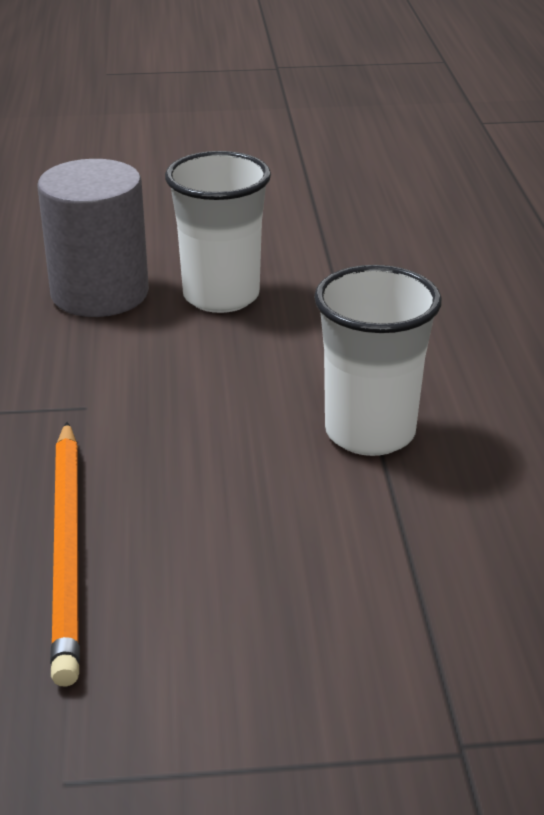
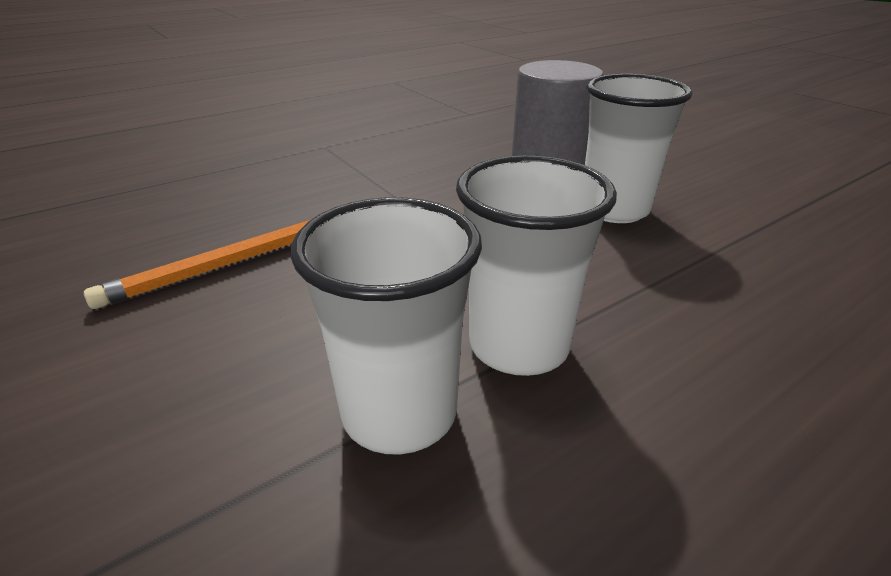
camera: 60 degrees right, 0 degrees up
(398, 516) = (399, 413): none -> white cup

